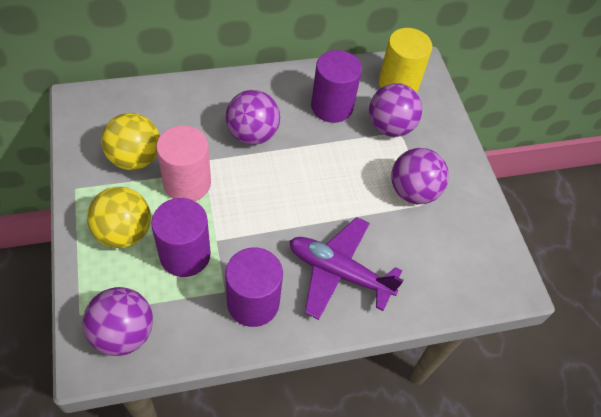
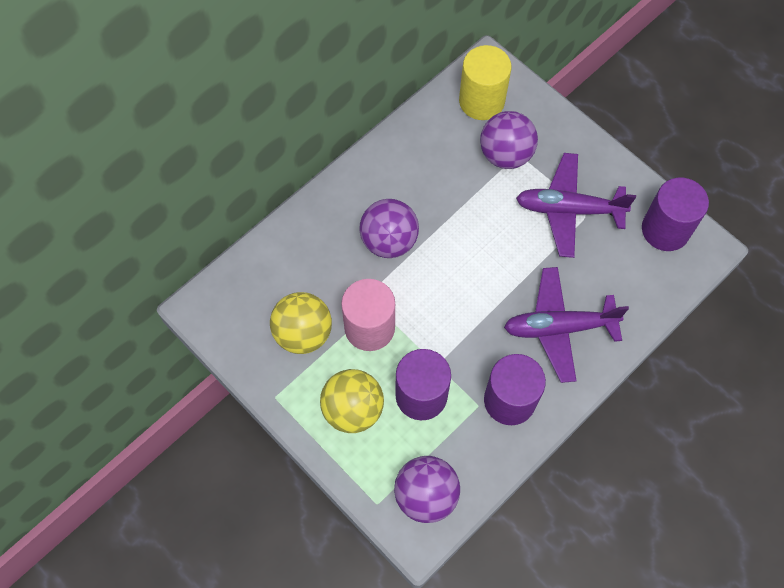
camera: 25 degrees left, 10 degrees up
(332, 106) = (439, 165): purple cylinder -> purple cylinder (665, 230)
(413, 191) = (569, 210): purple ball -> purple plane

